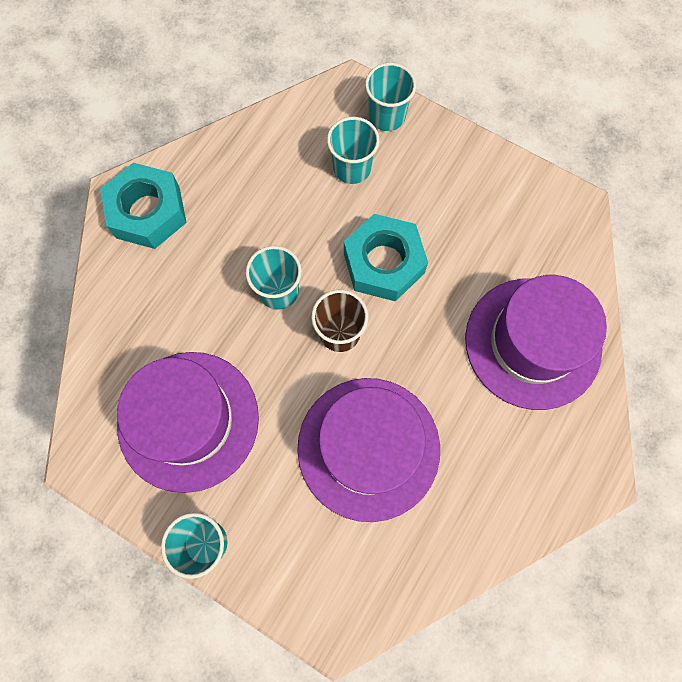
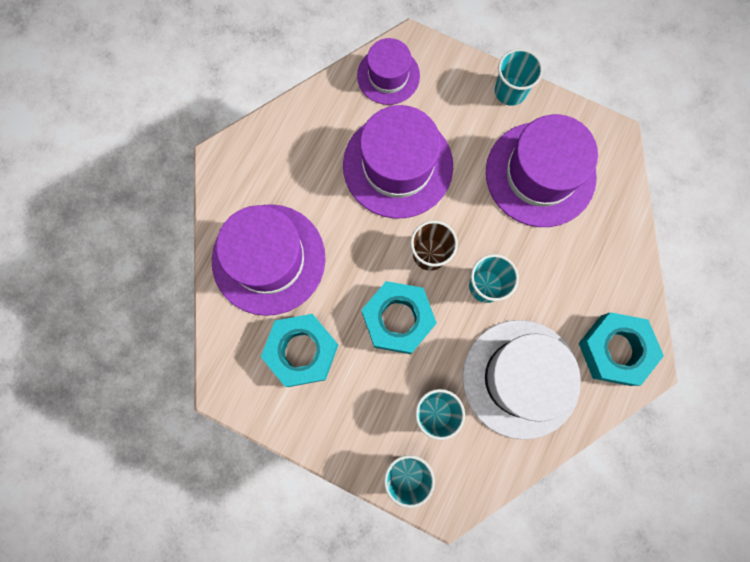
camera: 175 degrees right, 5 degrees up
(256, 193) = (521, 378): none -> white hat
(371, 583) = (388, 76): none -> purple hat
(493, 238) = (301, 351): none -> turquoise nut

